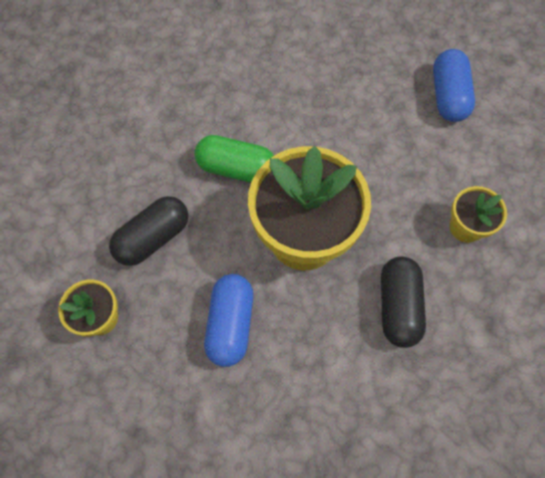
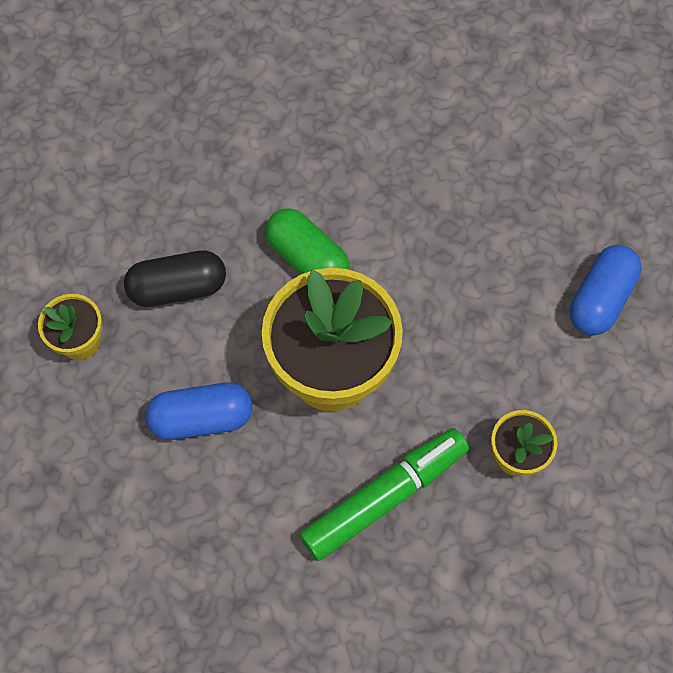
camera: 30 degrees right, 0 degrees up
(230, 324) = (201, 418): blue capsule -> blue capsule turned 45 degrees clockwise
(398, 306) = (384, 497): black capsule -> green marker

